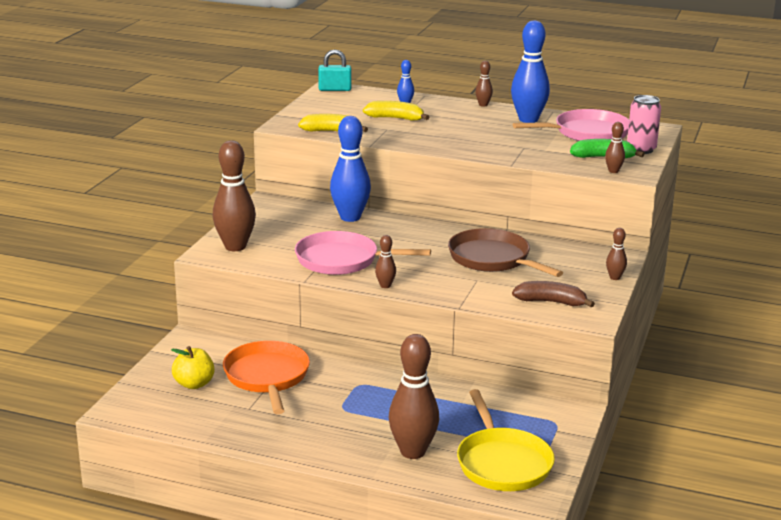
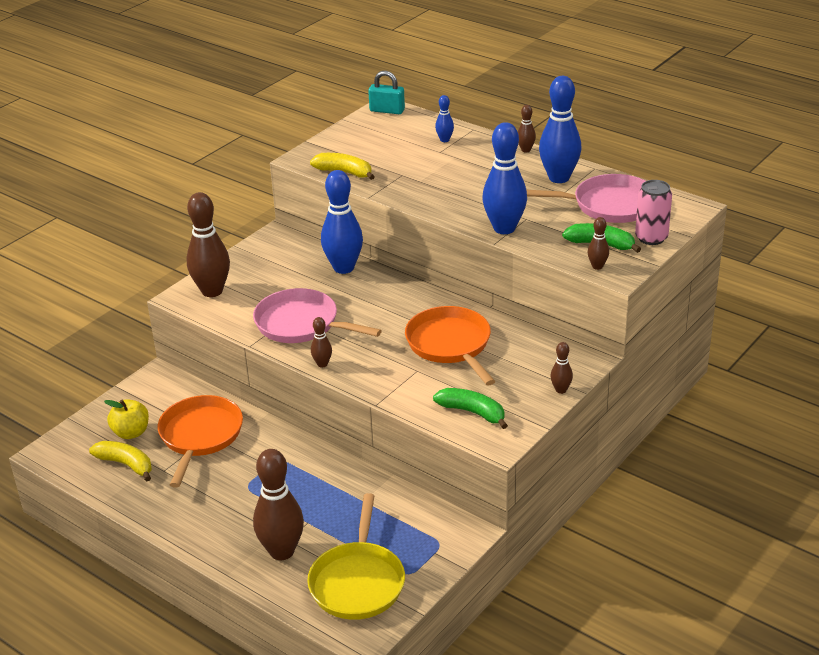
camera: 20 degrees right, 10 degrees up
(395, 118) = (420, 160): yellow banana -> yellow banana (126, 464)
(493, 259) = (450, 345): brown pan -> orange pan
(511, 155) = (504, 228): none -> blue bowling pin
(551, 302) = (472, 412): brown banana -> green banana

